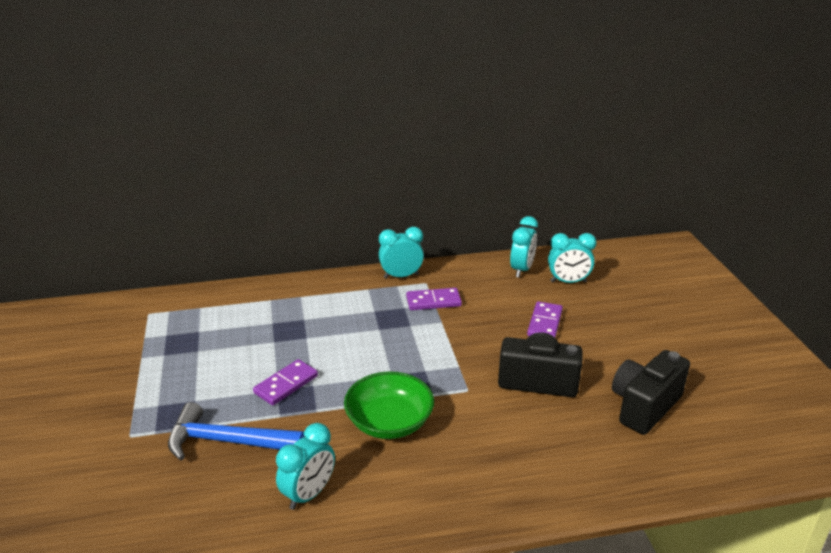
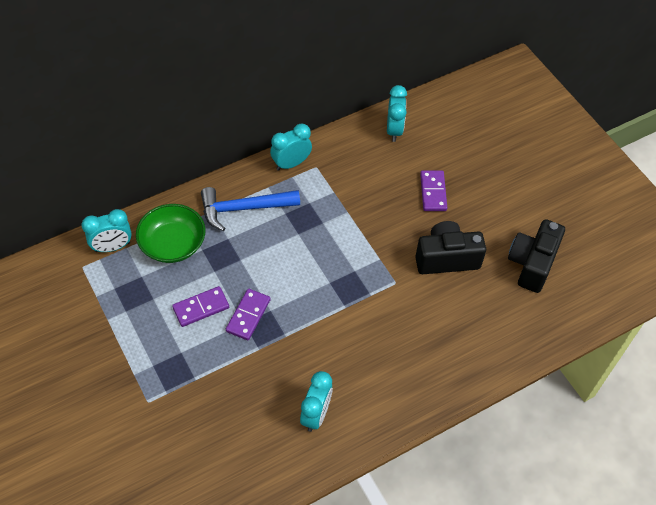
camera: 20 degrees left, 25 degrees up
(227, 441) = (229, 385): blue hammer -> blue hammer (243, 209)
(389, 422) = (347, 331): green bowl -> green bowl (173, 244)
(433, 301) = (332, 189): purple domino -> purple domino (201, 307)
(568, 282) = (438, 136): turquoise clock -> turquoise clock (112, 247)

